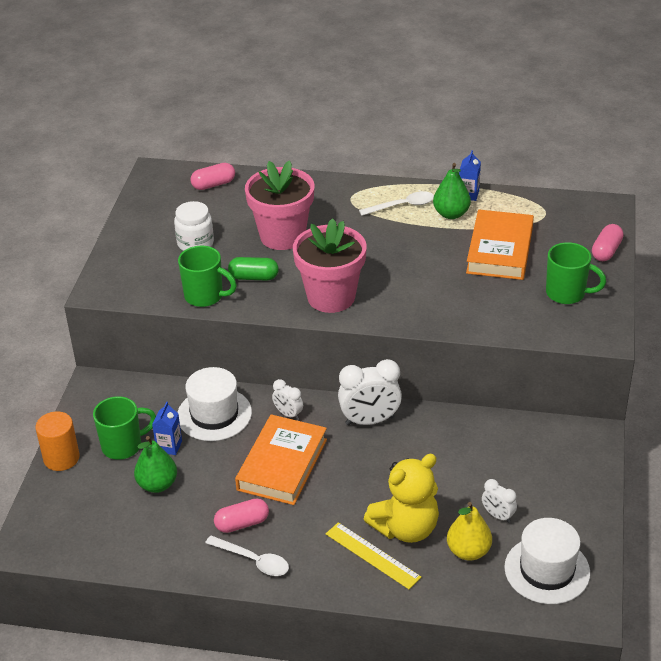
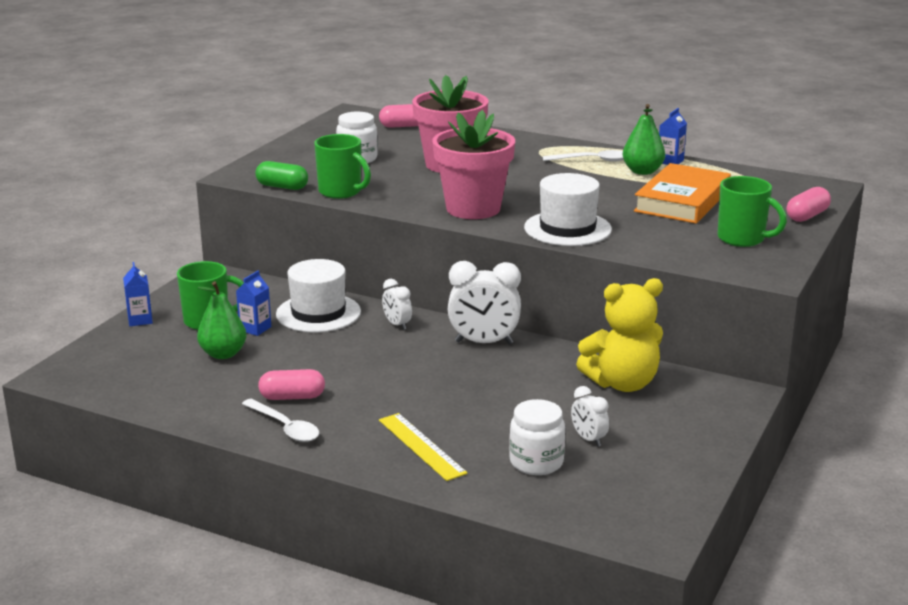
camera: 15 degrees right, 15 degrees down
(61, 458) = (140, 320): orange cylinder -> blue carton
(254, 277) = (401, 186): green capsule -> green capsule (282, 187)
(282, 464) = (365, 360): orange book -> none
(406, 528) = (473, 431): yellow teddy bear -> yellow teddy bear (622, 383)
(468, 551) = (536, 462): yellow pear -> white jar
(547, 570) = (623, 494): white hat -> white hat (567, 228)

